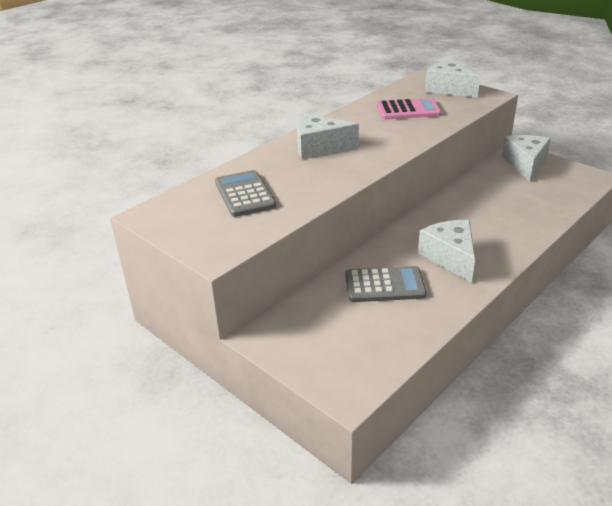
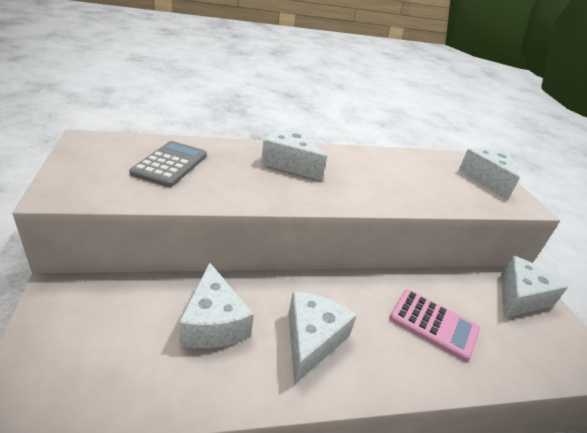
camera: 30 degrees right, 0 degrees up
(384, 285) = (213, 323): grey calculator -> white cheese
(408, 110) = (418, 176): pink calculator -> pink calculator (433, 324)

